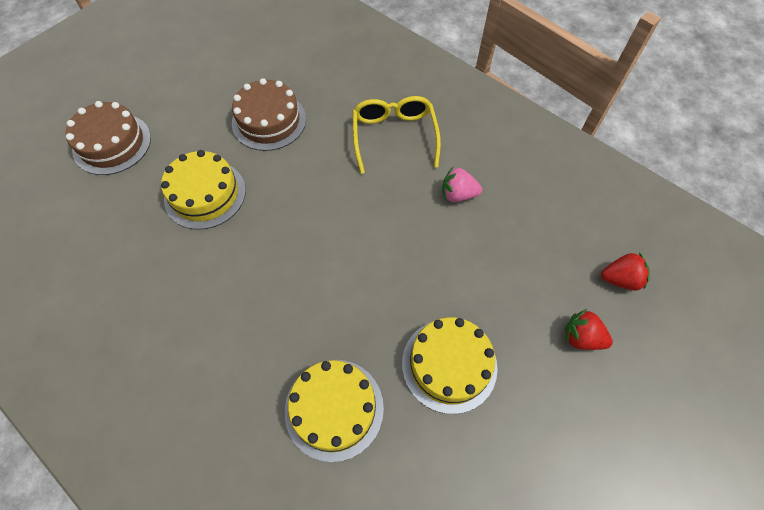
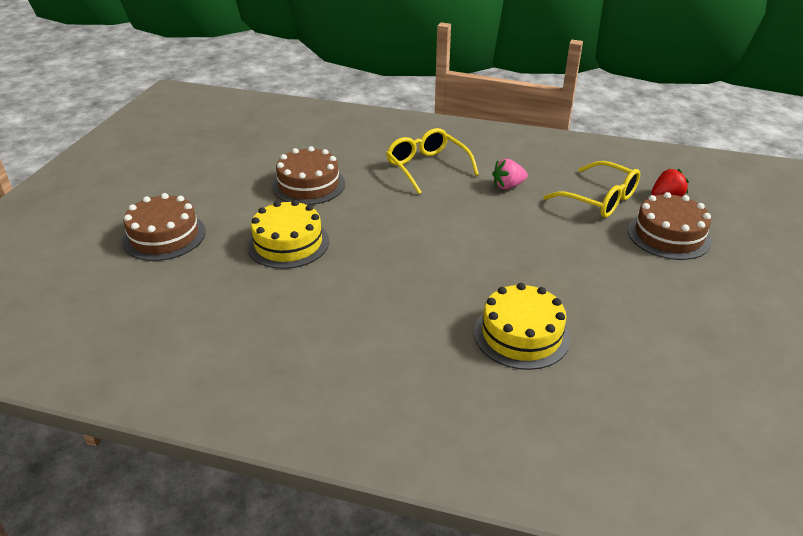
camera: 25 degrees left, 25 degrees down
(449, 365) = (588, 280): yellow cake -> none
(542, 253) = (600, 199): none -> yellow glasses
(581, 338) = (669, 235): red strawberry -> brown cake

